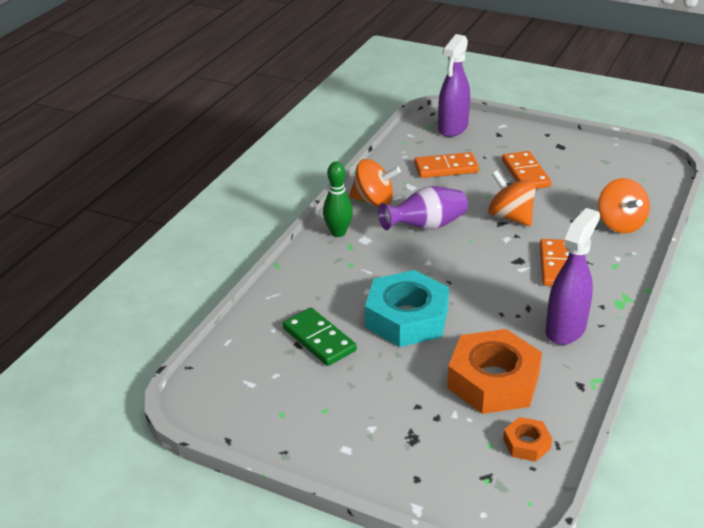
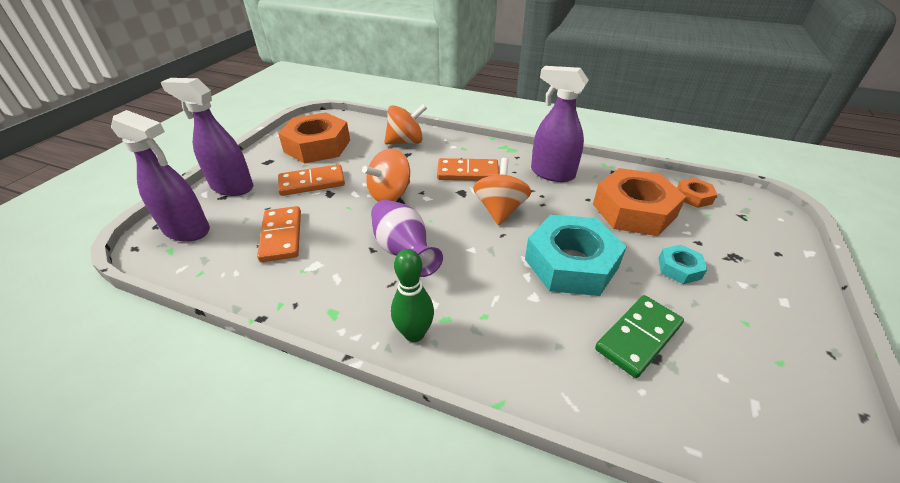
camera: 95 degrees left, 5 degrees up
(374, 201) = (341, 299): orange spinning top -> orange spinning top (500, 210)
(396, 388) = (679, 268): none -> turquoise nut
(513, 136) = (232, 187): none -> purple spray bottle
(597, 169) = (317, 146): none -> orange nut

